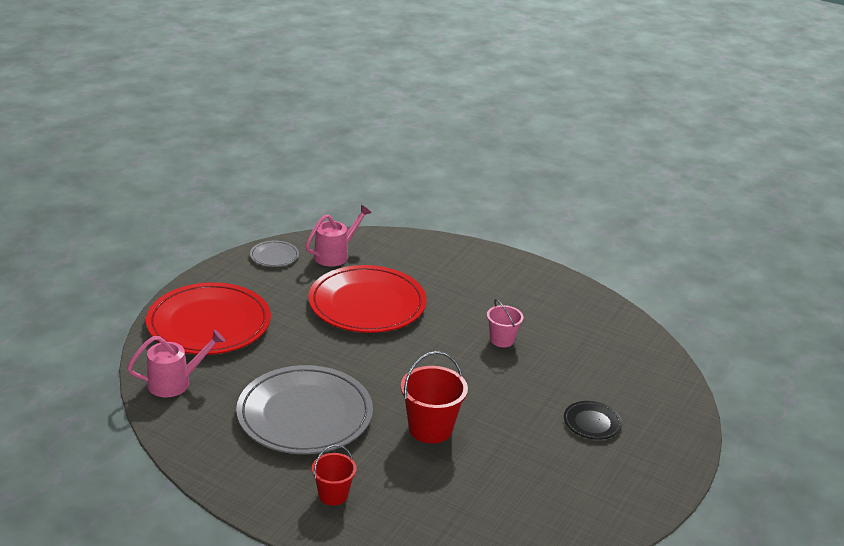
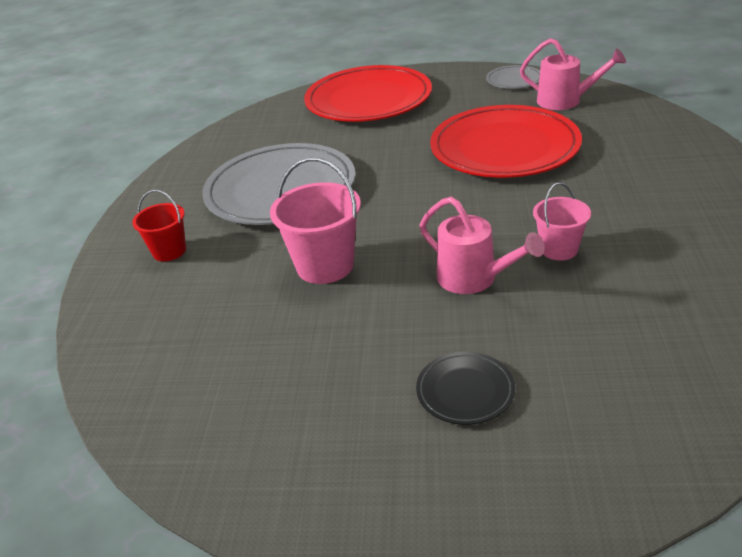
camera: 70 degrees right, 5 degrees up
(175, 382) = (270, 122): pink watering can -> pink watering can (474, 279)
(430, 428) = (325, 266): red bucket -> pink bucket

